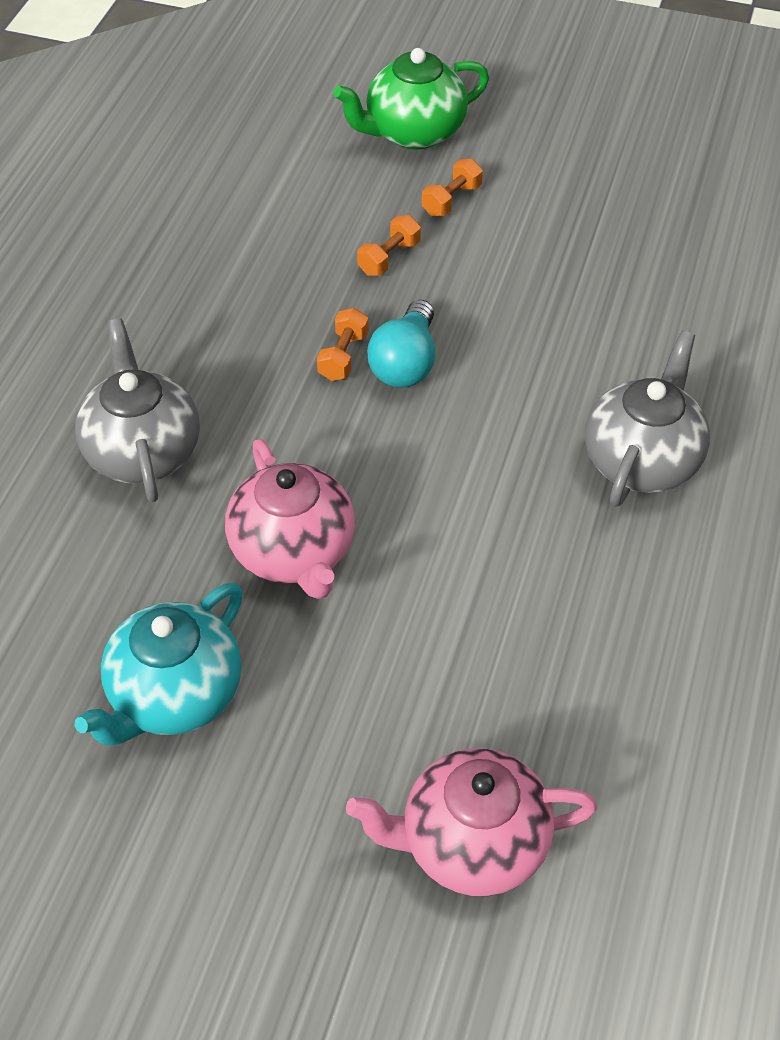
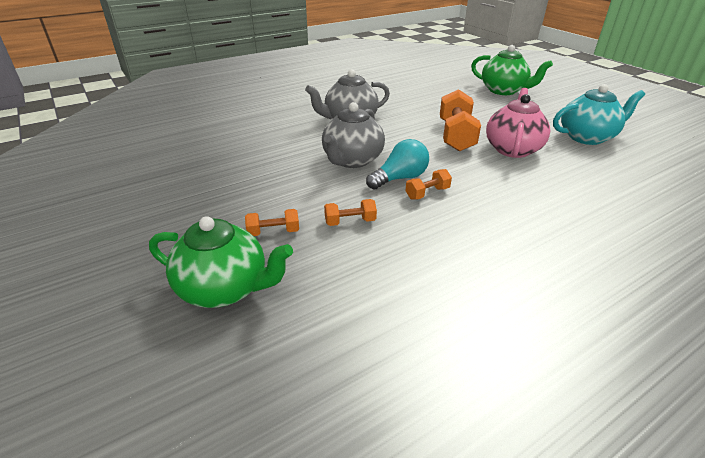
camera: 140 degrees left, 15 degrees down
(142, 451) = (568, 203): grey teapot -> grey teapot (352, 160)
(418, 533) = (456, 136): none -> orange dumbbell
(471, 844) = (503, 91): pink teapot -> green teapot

